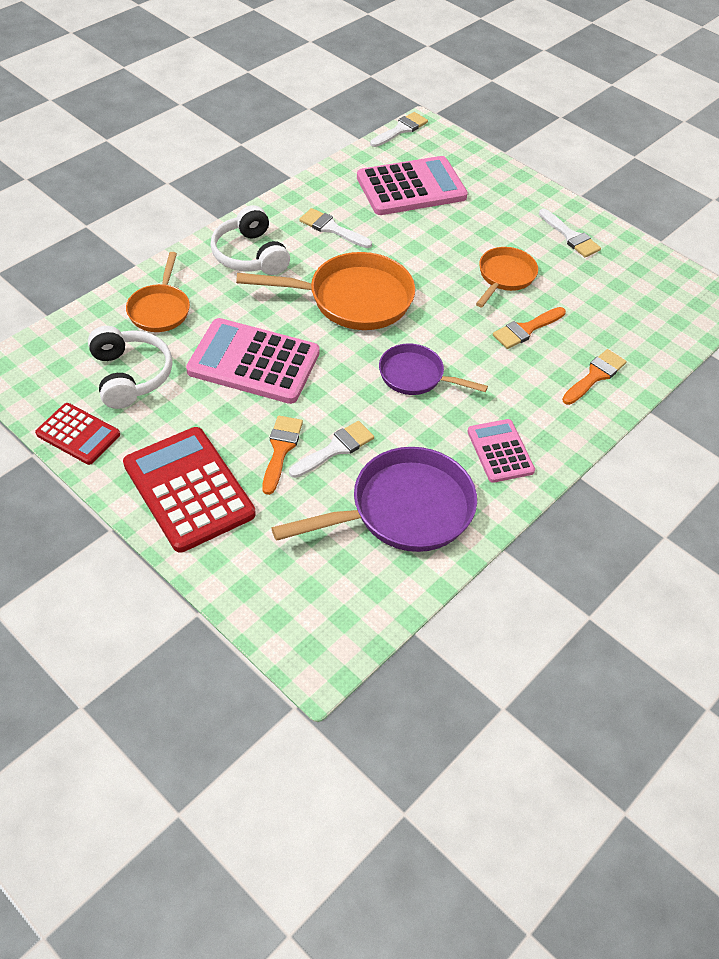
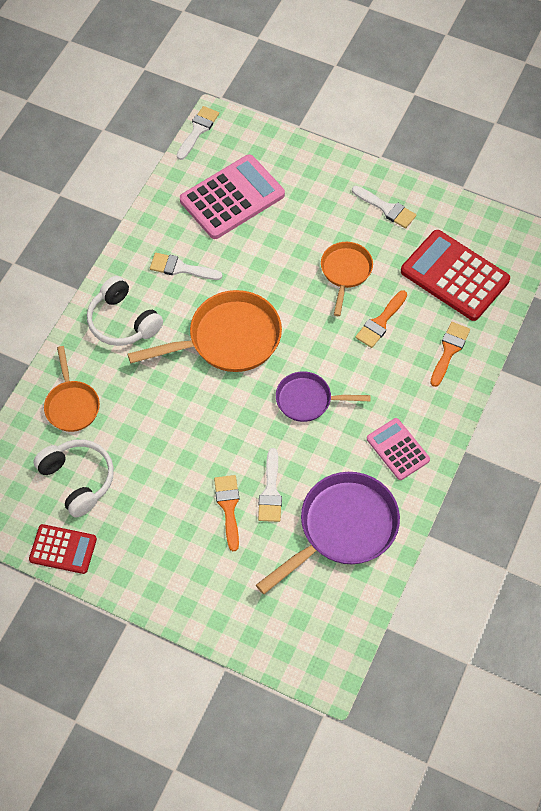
camera: 15 degrees left, 10 degrees up
(188, 489) = (172, 568): red calculator -> red calculator (454, 276)
(254, 362) = (172, 431): pink calculator -> none
(335, 449) = (270, 491): white brush -> white brush turned 150 degrees clockwise

